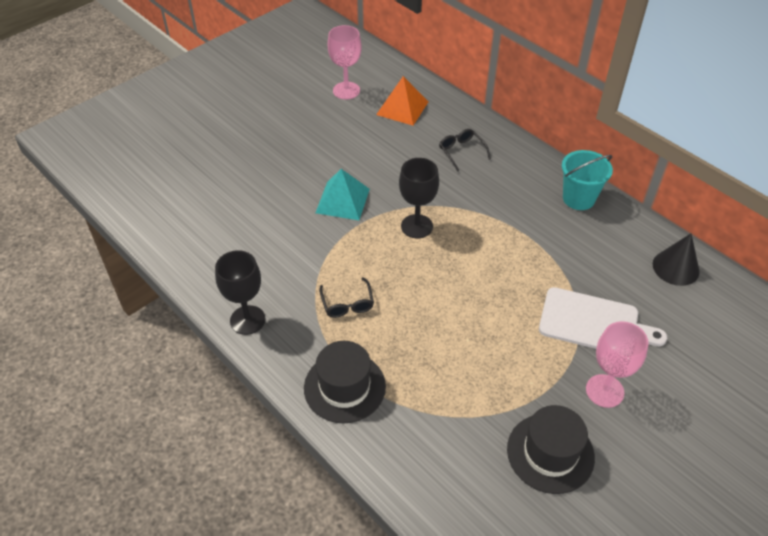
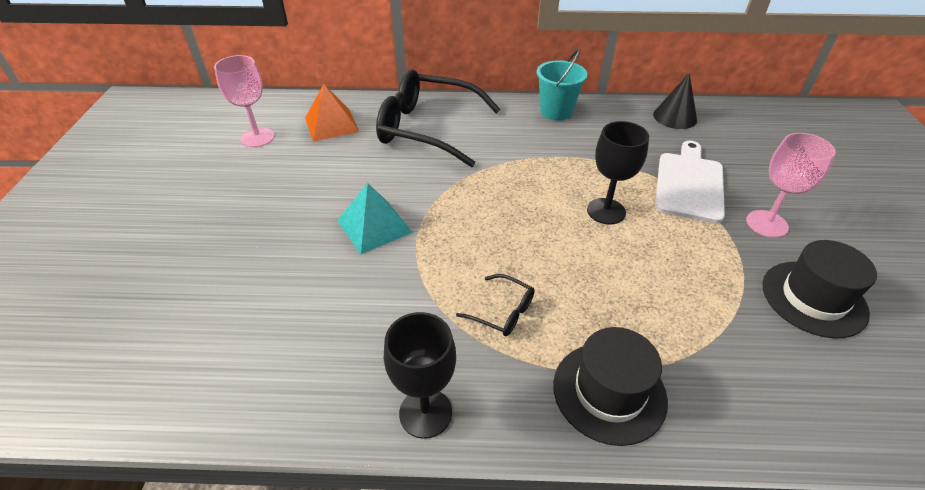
camera: 45 degrees left, 5 degrees down
(417, 226) = (470, 204): black goblet -> black goblet (606, 211)
(461, 151) = (427, 128): black glasses -> black glasses, size x2.39
(593, 323) = (689, 184): white cutting board -> white cutting board turned 45 degrees counterclockwise

